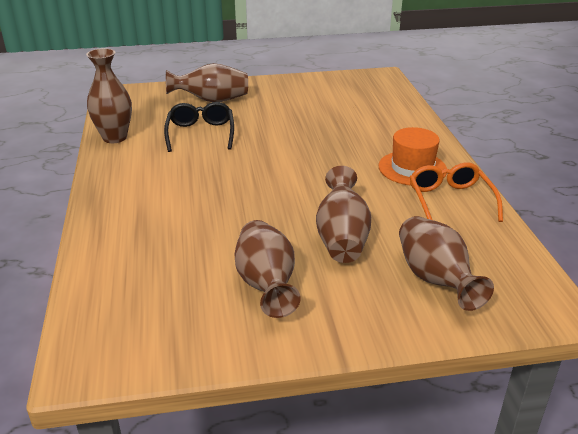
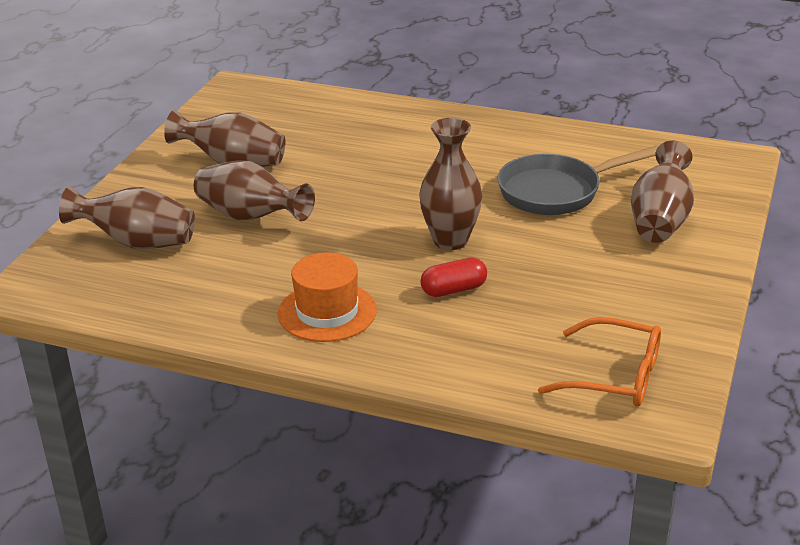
camera: 120 degrees right, 0 degrees up
(115, 137) = (589, 139): brown vase -> brown vase (450, 240)
(200, 133) = (556, 191): black glasses -> grey pan
(344, 138) = (453, 290): none -> red capsule
(450, 201) = (233, 308): orange glasses -> orange glasses (614, 376)

